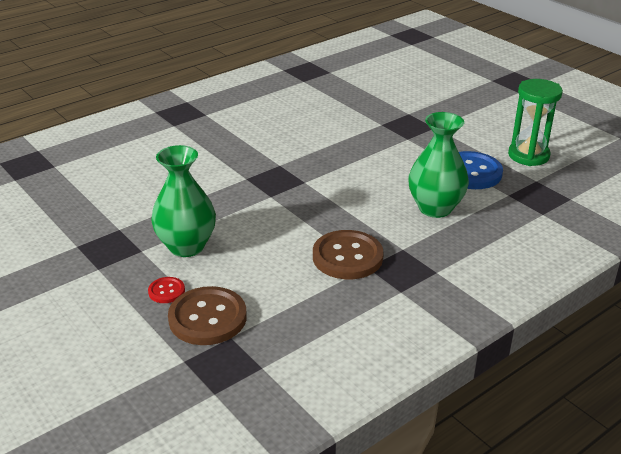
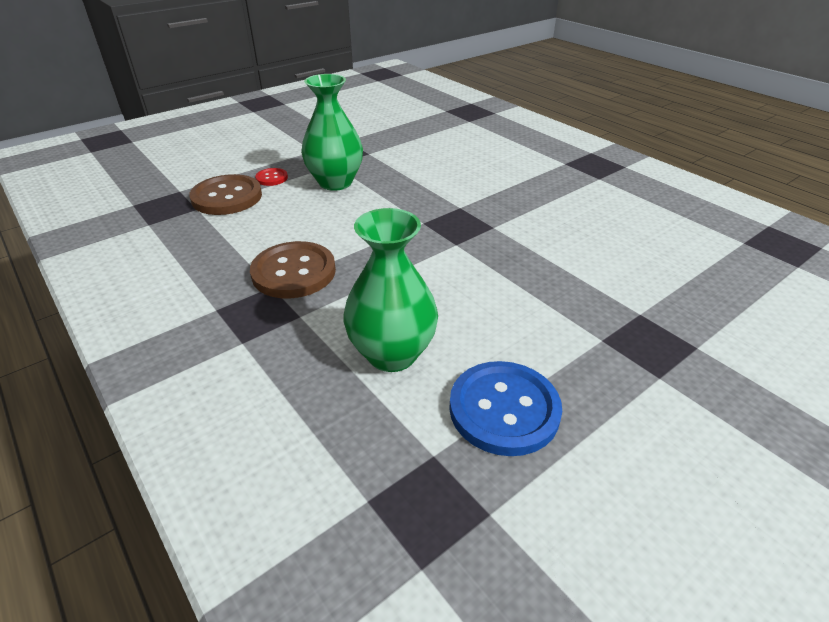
camera: 90 degrees right, 5 degrees up
(528, 155) = (593, 519): green hourglass -> none

